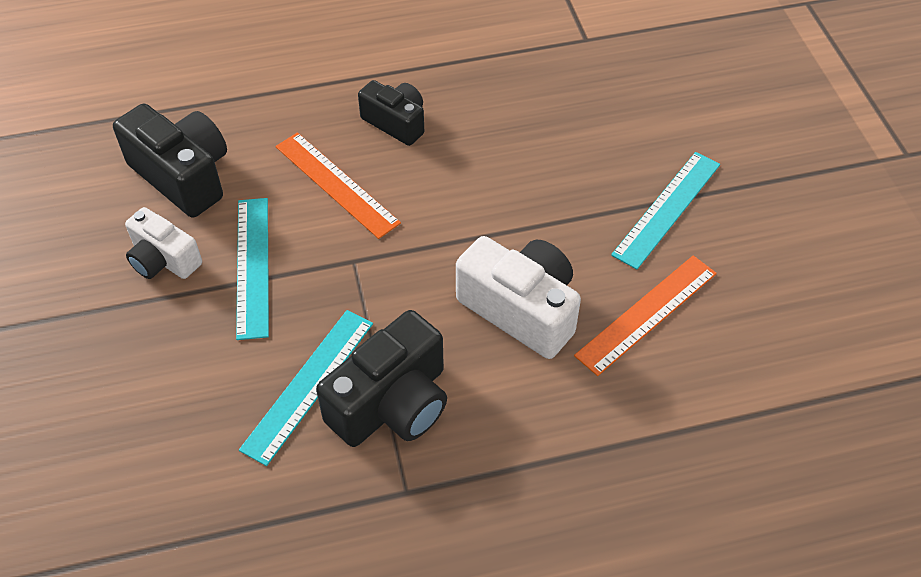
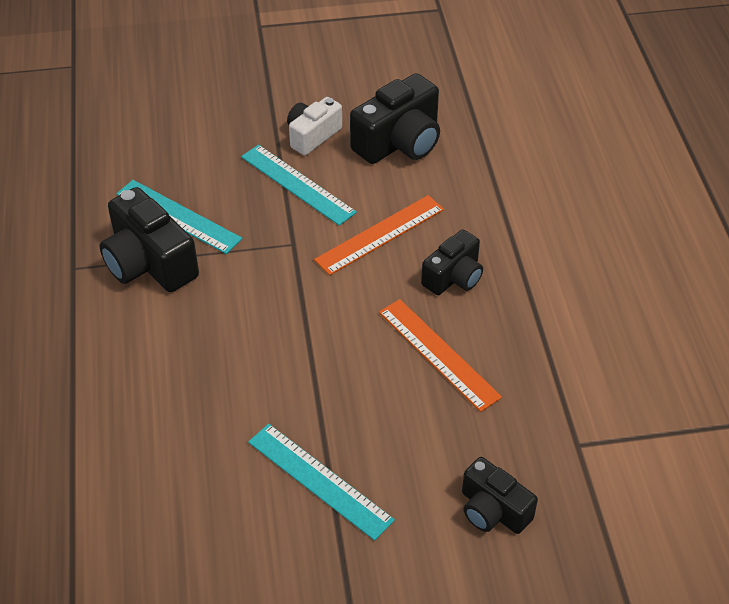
camera: 95 degrees right, 5 degrees down
(252, 266) = (297, 184): turquoise ruler -> turquoise ruler turned 45 degrees clockwise
(521, 309) = (220, 350): white camera -> none
(647, 314) = (196, 442): orange ruler -> orange ruler (438, 354)
(666, 90) = (493, 510): none -> black camera

